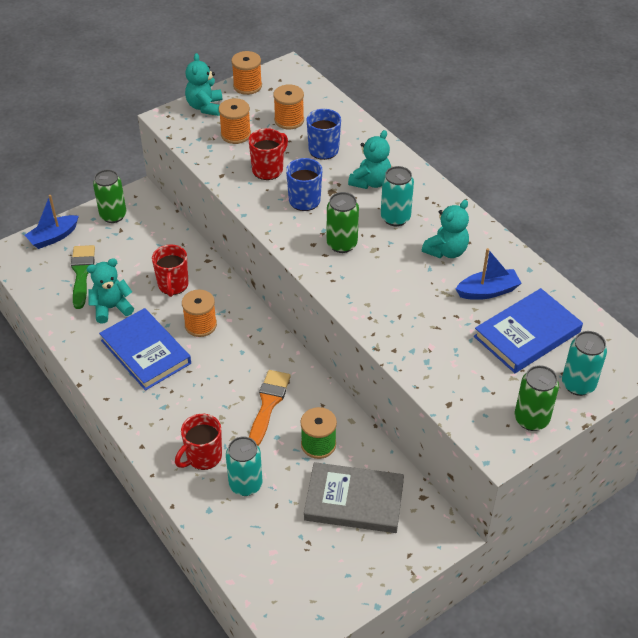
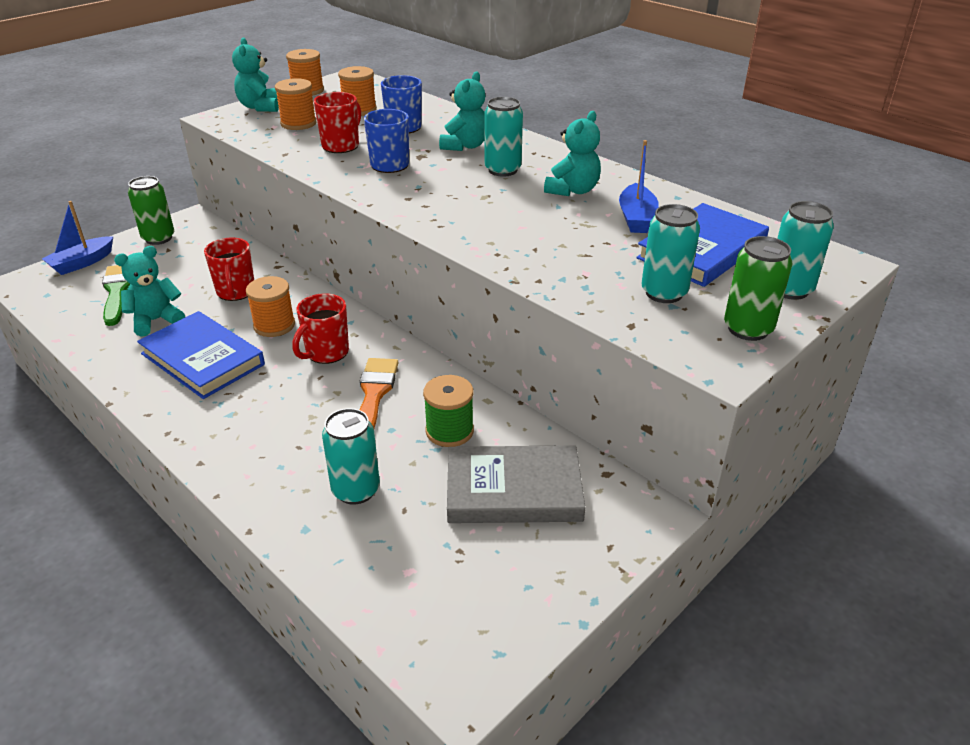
camera: 10 degrees left, 10 degrees down
(203, 457) = (290, 464): red mug -> red mug (326, 353)
(342, 244) = (444, 195): green can -> none
(482, 375) = (664, 293): none -> turquoise can
(488, 291) = (636, 218): blue boat -> blue boat turned 120 degrees clockwise

